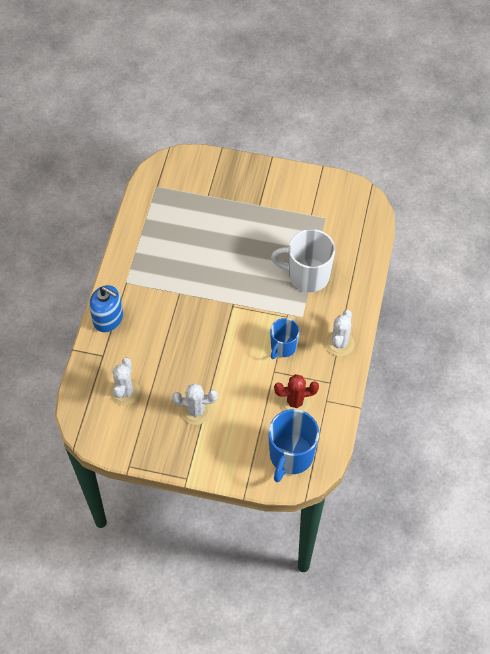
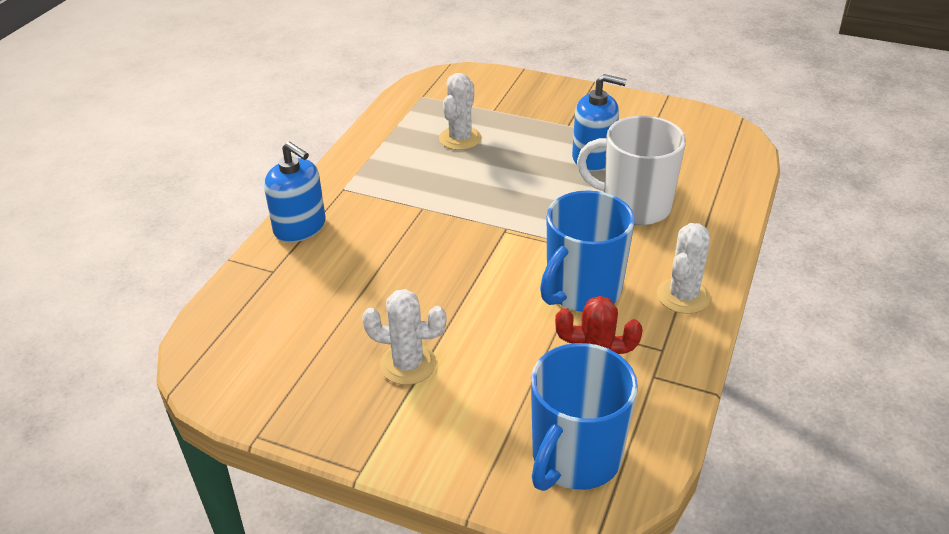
camera: 10 degrees right, 20 degrees down
(125, 392) = (291, 323): white cactus -> white cactus (460, 138)
(278, 235) = (593, 158): none -> blue soap dispenser
(283, 347) = (582, 291): blue mug -> blue mug, size x1.62

